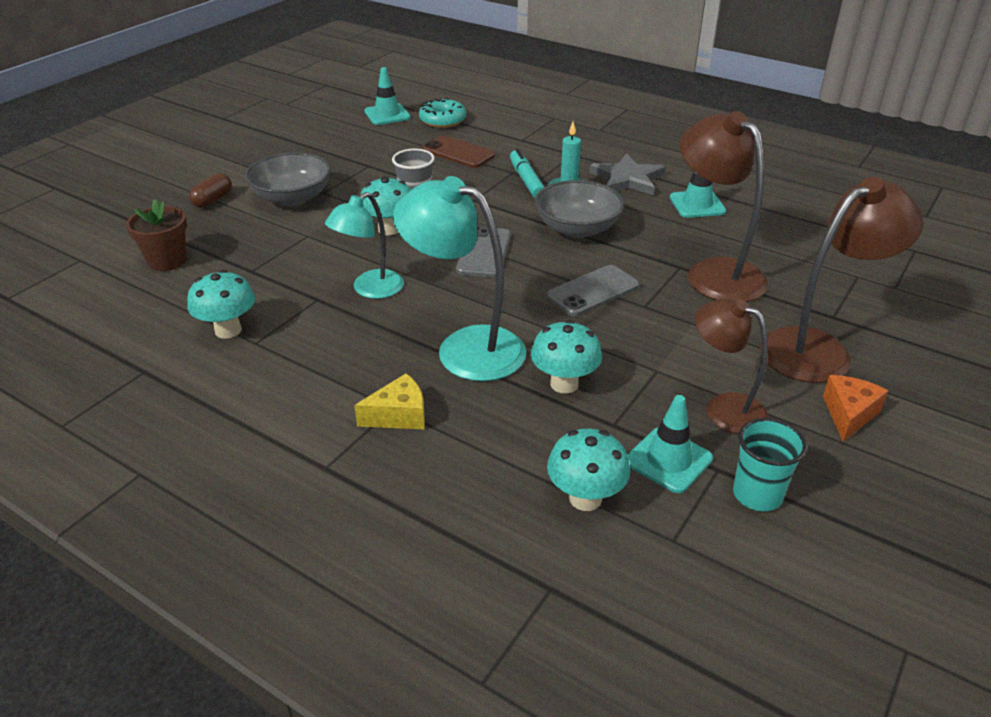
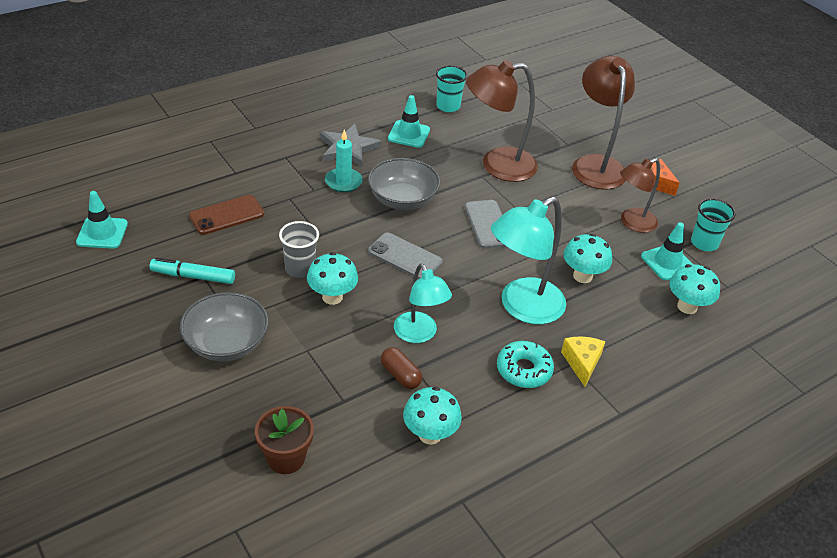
camera: 70 degrees left, 5 degrees up
(213, 200) = (184, 402): brown capsule -> brown capsule (400, 375)
(442, 120) = (152, 203): turquoise donut -> turquoise donut (524, 370)
(526, 180) = (309, 196): turquoise marker -> turquoise marker (193, 276)
(786, 214) = (448, 106): none -> turquoise cup

